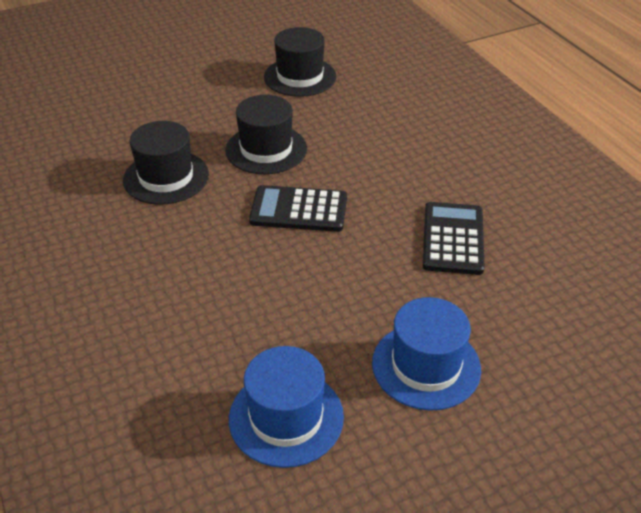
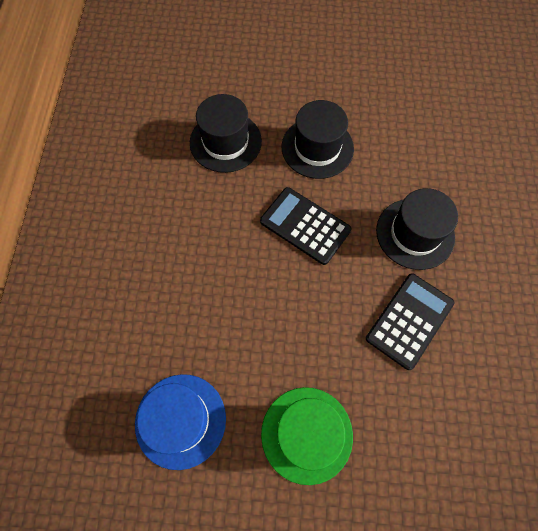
camera: 30 degrees right, 25 degrees up
(300, 77) = (393, 76): black hat -> black hat (415, 233)
(426, 366) = (306, 434): blue hat -> green hat

